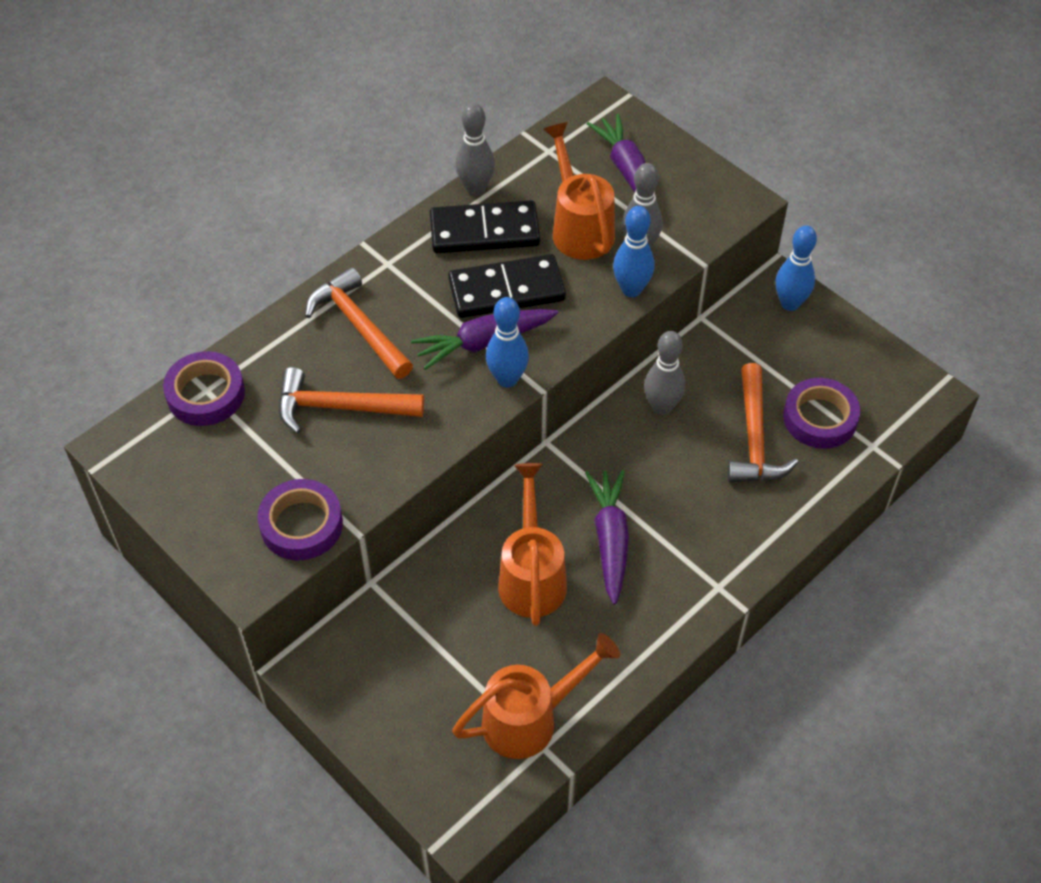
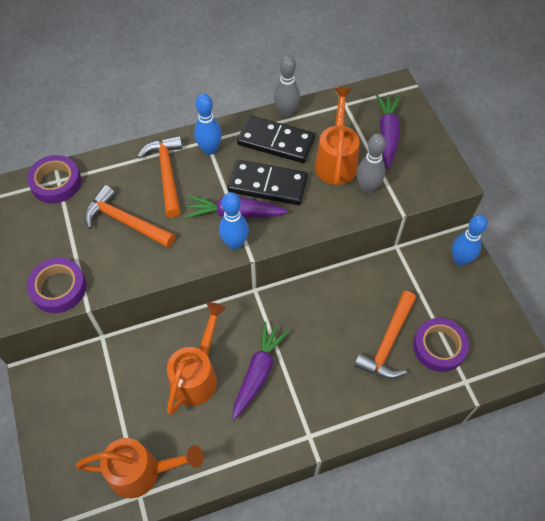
camera: 25 degrees right, 5 degrees up
(631, 289) = (346, 214): blue bowling pin -> blue bowling pin (209, 149)
(662, 406) = (339, 296): grey bowling pin -> none

